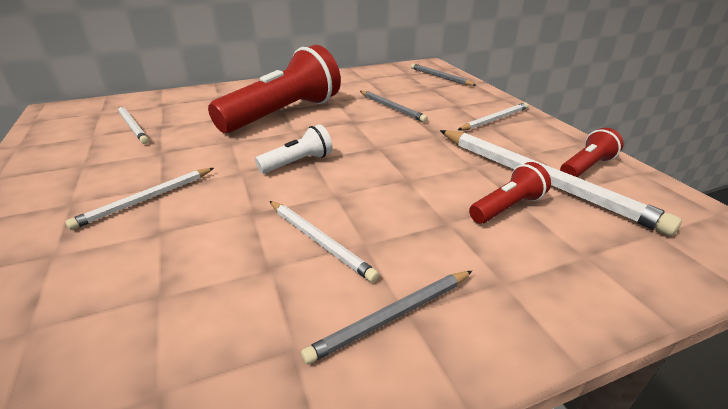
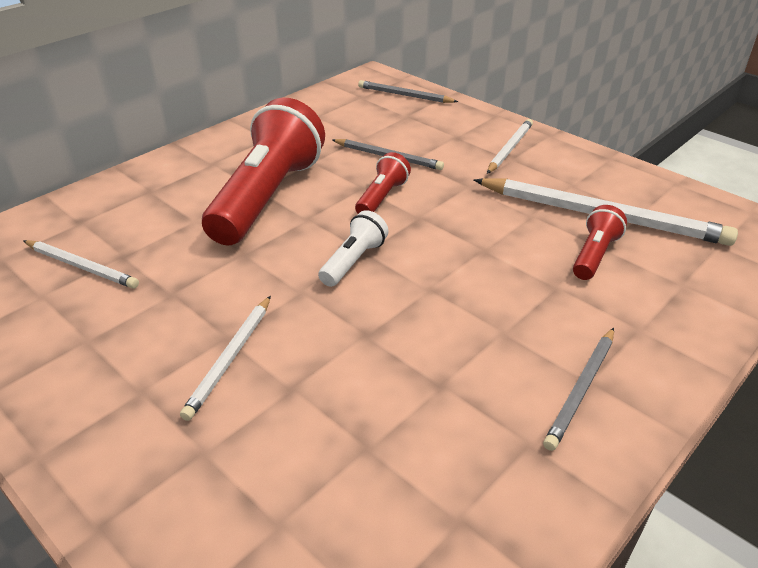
camera: 25 degrees left, 5 degrees up
(319, 241) = (461, 343): white pencil -> none
(586, 167) = (630, 190): red flashlight -> red flashlight (382, 197)

